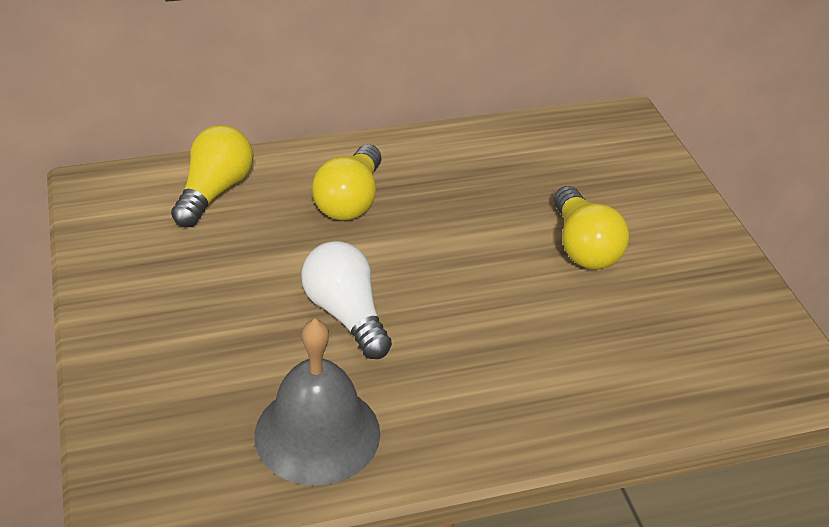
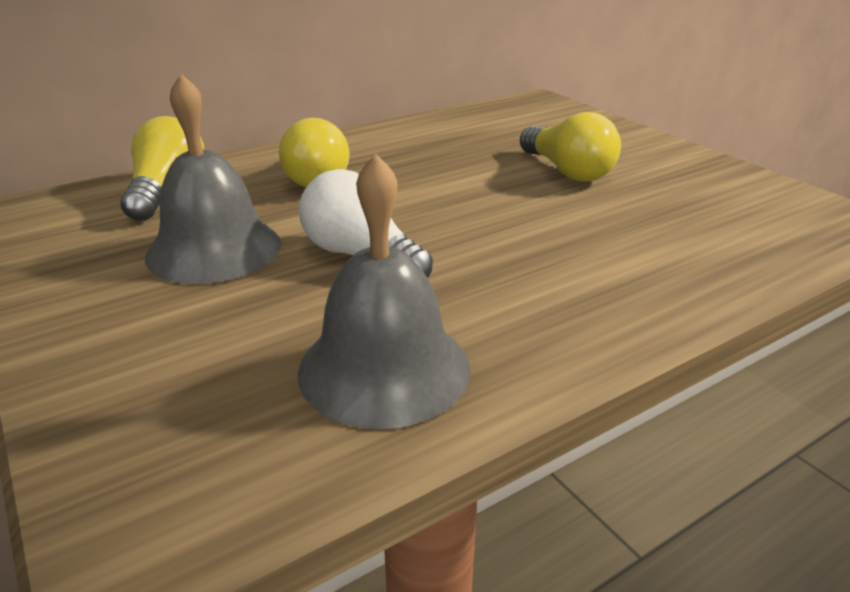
camera: 15 degrees left, 10 degrees down
(234, 276) = (214, 249): none -> grey bell

